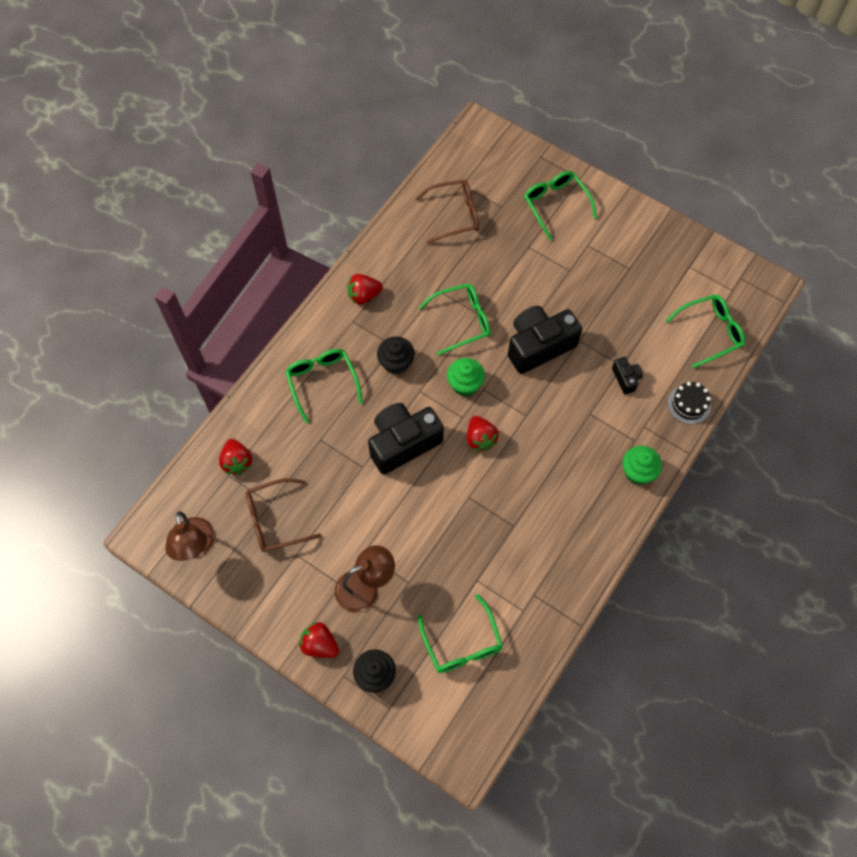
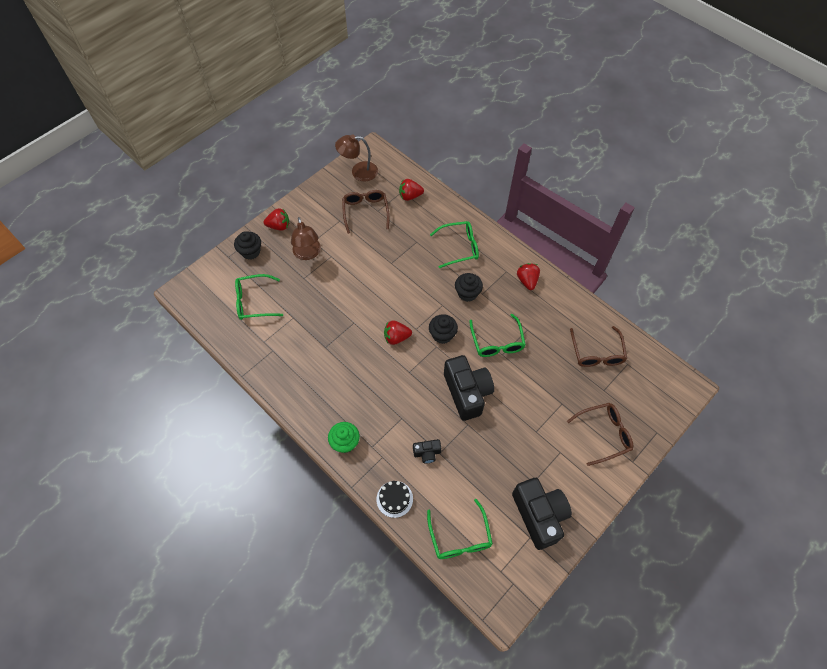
camera: 100 degrees right, 5 degrees down
(320, 644) = (279, 226): red strawberry -> red strawberry turned 45 degrees clockwise
(403, 443) = (403, 289): black camera -> black camera (539, 515)
(465, 384) = (442, 335): green cupcake -> black cupcake
(555, 204) = (604, 434): green glasses -> brown glasses

